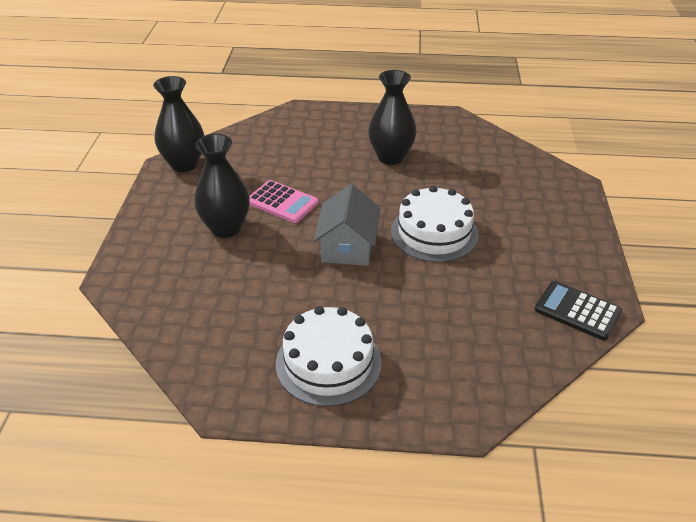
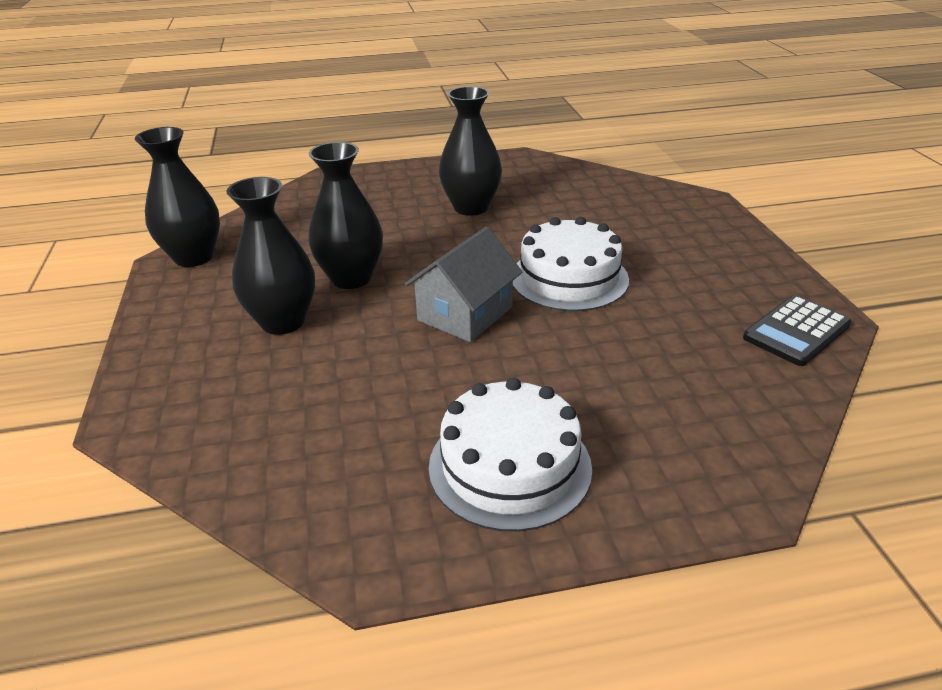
camera: 15 degrees left, 5 degrees down
(282, 202) = (351, 278): pink calculator -> black vase
(347, 247) = (465, 314): grey house -> grey house turned 45 degrees clockwise
(577, 311) = (796, 331): black calculator -> black calculator turned 60 degrees counterclockwise

